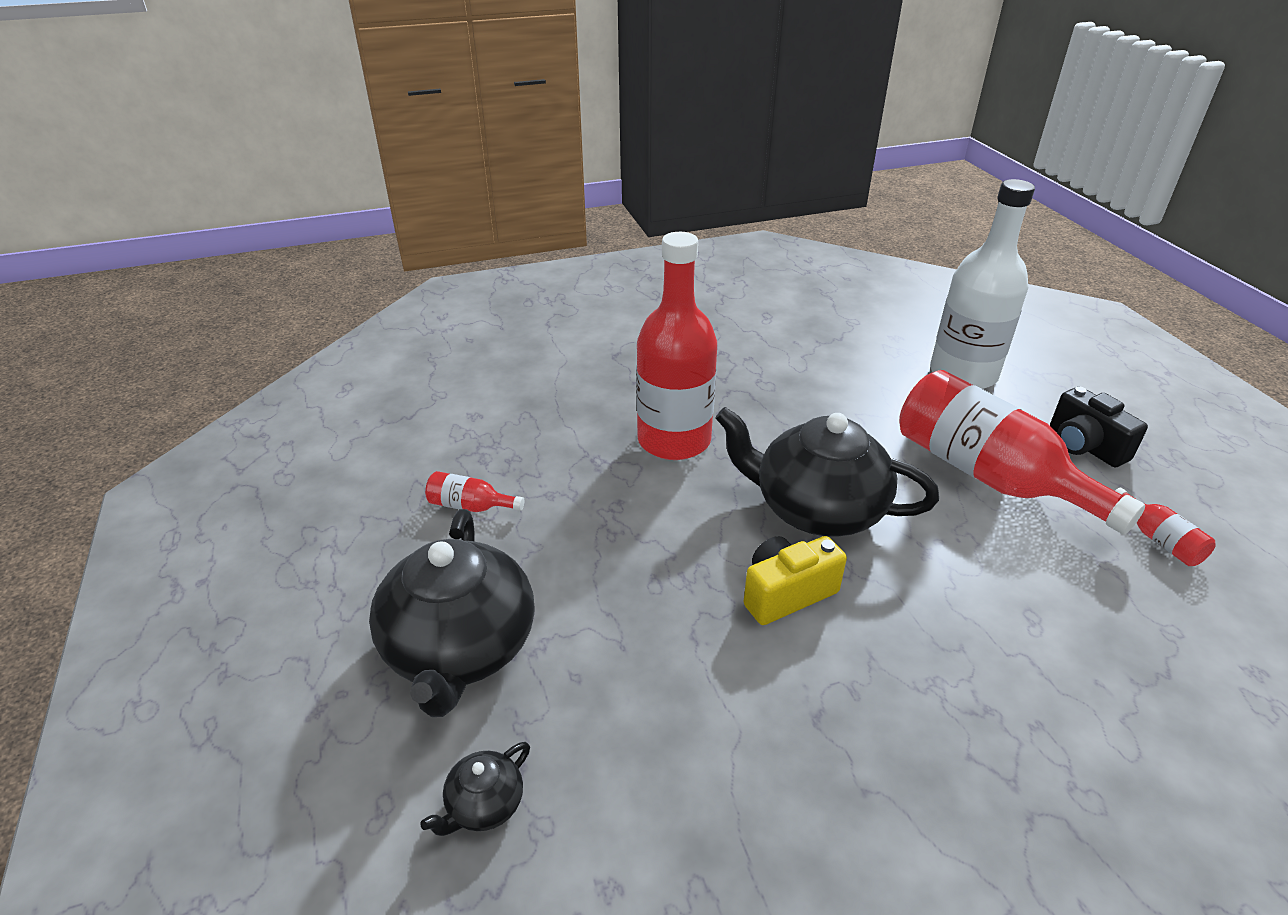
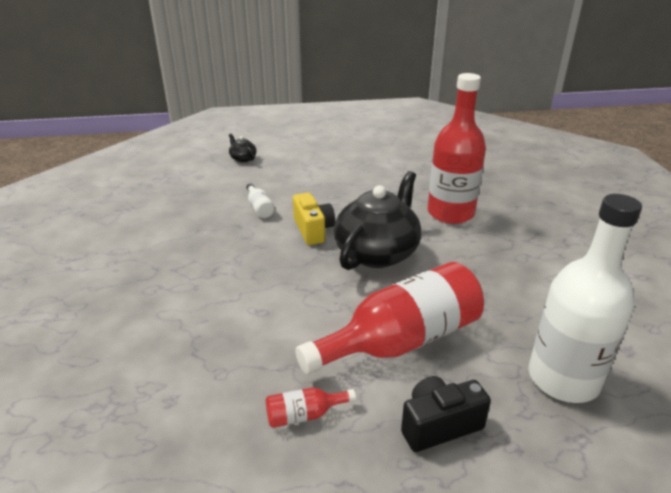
camera: 100 degrees right, 5 degrees down
(460, 648) = (312, 155): black teapot -> none
(470, 506) = (398, 157): red bottle -> none
(737, 695) = (259, 208): none -> white bottle

